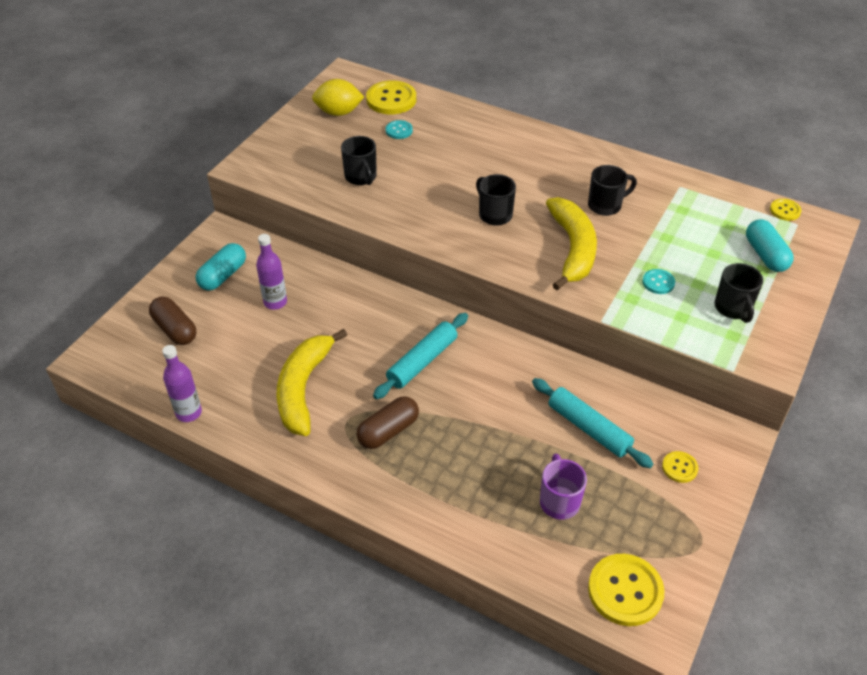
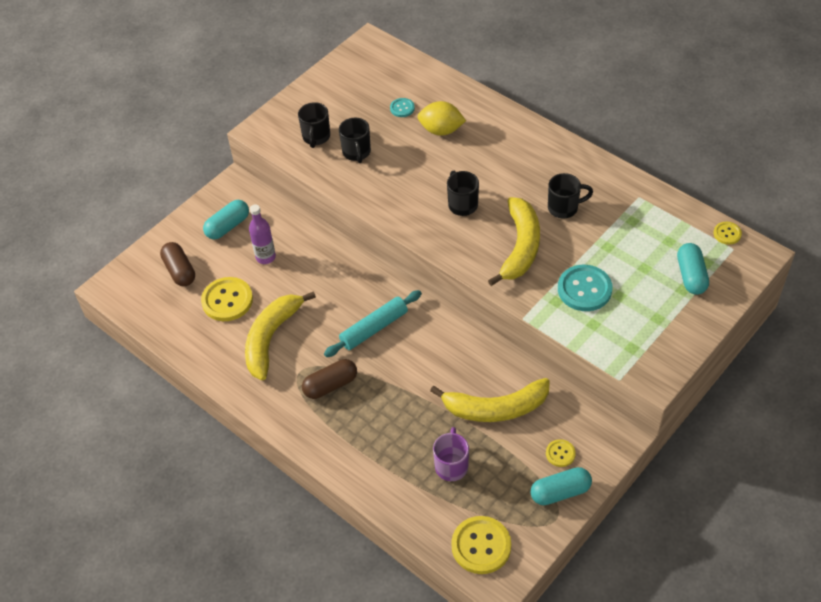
camera: 15 degrees right, 5 degrees up
(188, 413) = (177, 346): purple bottle -> none
(338, 112) = (353, 83): yellow lemon -> yellow lemon (441, 130)
(391, 99) = (404, 74): yellow button -> yellow button (227, 300)
(588, 428) = (495, 408): turquoise rolling pin -> yellow banana
(658, 282) = (584, 289): turquoise button -> turquoise button, size x1.92
(695, 511) = (560, 492): none -> turquoise capsule
(733, 308) = (641, 323): black mug -> black mug (316, 137)

